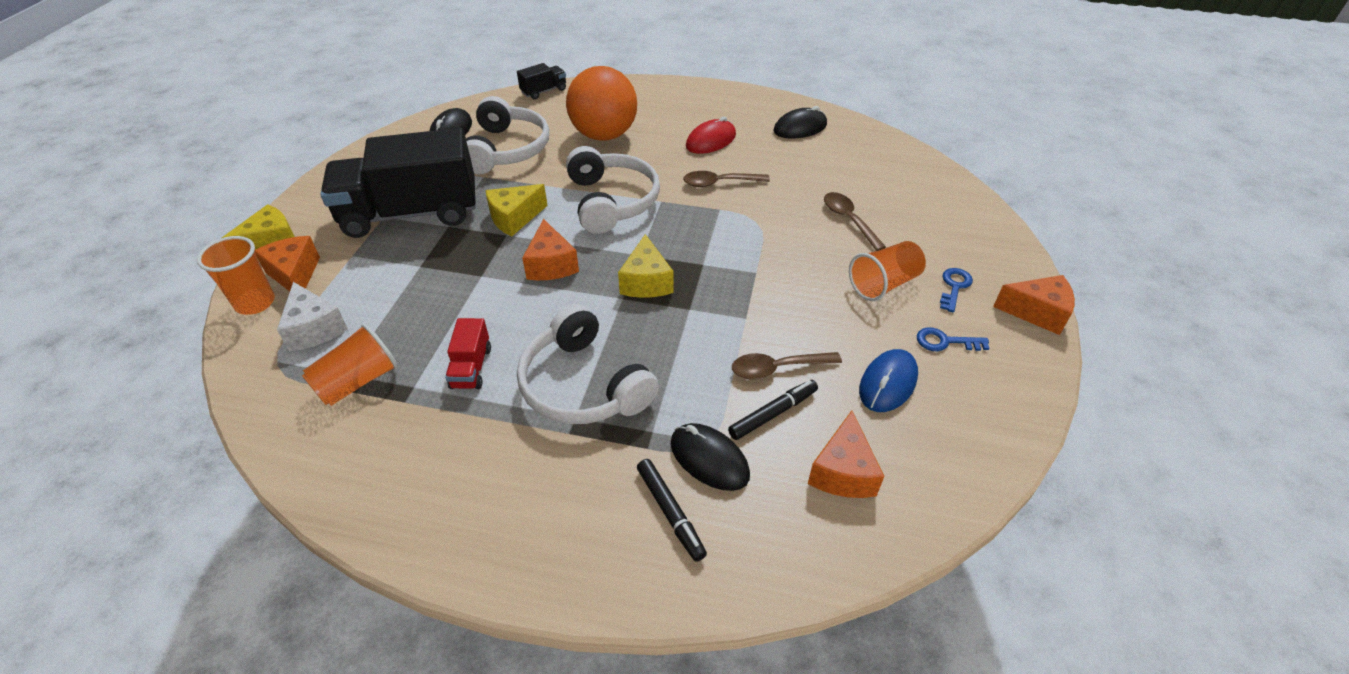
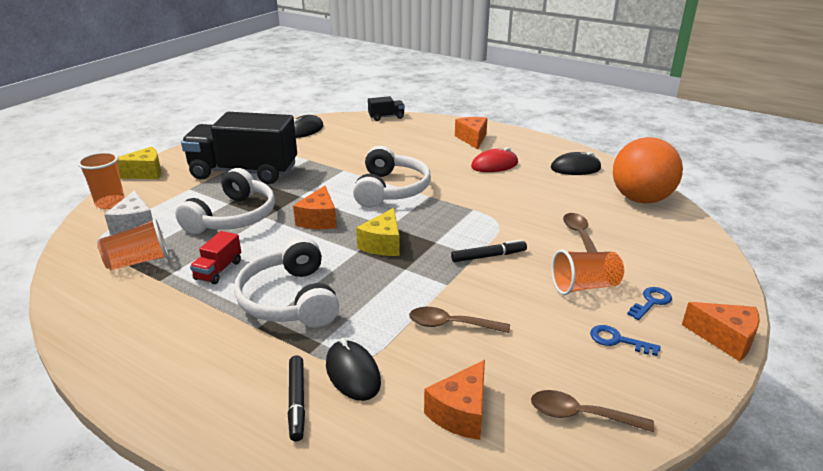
camera: 20 degrees right, 15 degrees down
(295, 274) = (146, 192): orange cheese -> orange cheese (472, 139)
(506, 150) = (335, 147): white headphones -> white headphones (233, 217)
(514, 218) = (312, 187): yellow cheese -> none
(604, 135) = (413, 149): orange ball -> orange ball (640, 199)
(719, 183) = (484, 192): brown spoon -> brown spoon (580, 415)
(773, 414) = (427, 355): black marker -> black marker (488, 256)
(888, 383) = (543, 358): blue mouse -> none

